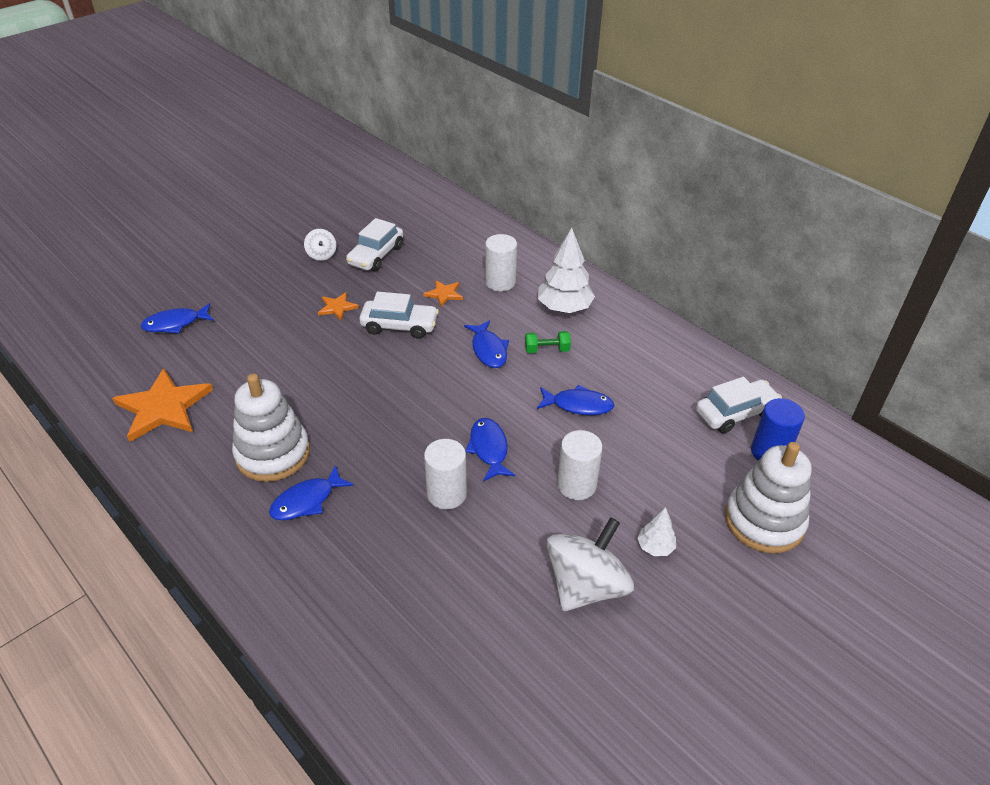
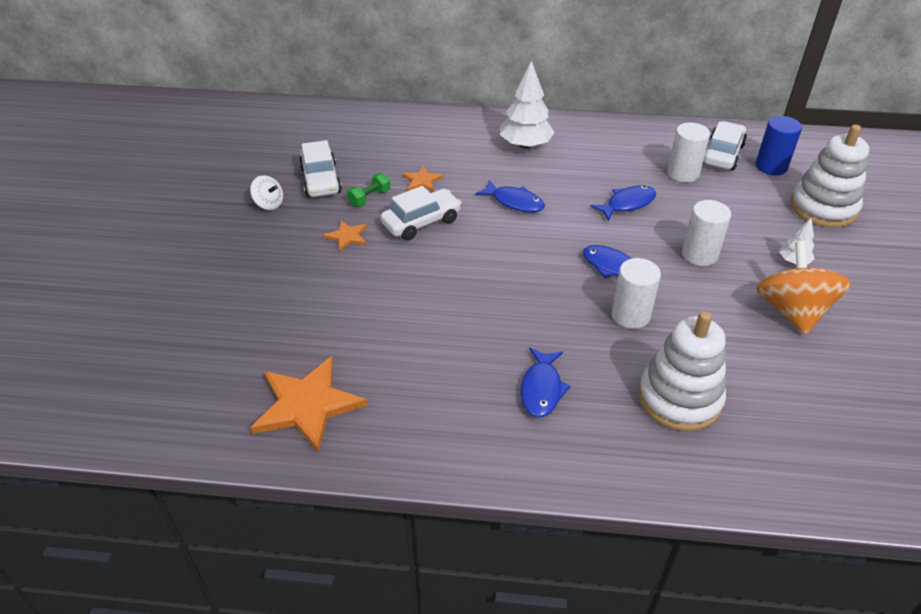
camera: 40 degrees left, 0 degrees up
(175, 324) = (208, 333): blue fish -> none
(273, 454) = (462, 375): white stacking toy -> white stacking toy (679, 399)
(500, 282) = (453, 150): white cylinder -> white cylinder (683, 173)
(547, 350) = (554, 179): green dumbbell -> green dumbbell (369, 198)
(586, 585) = (792, 311): white spinning top -> orange spinning top

